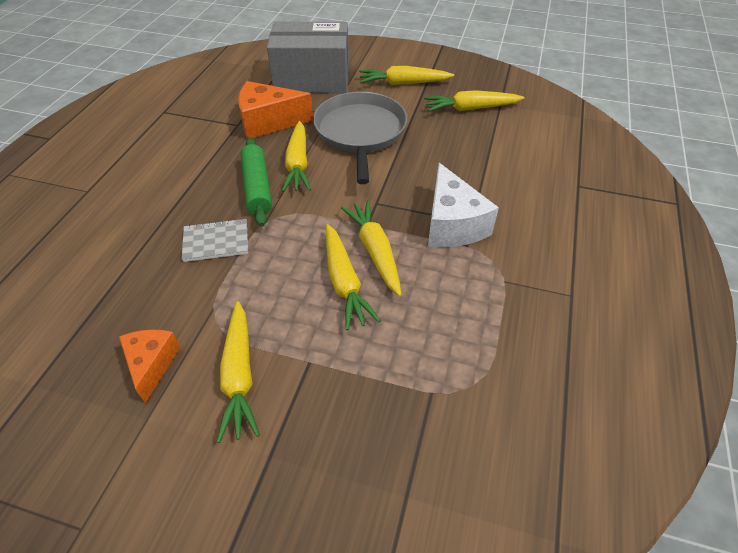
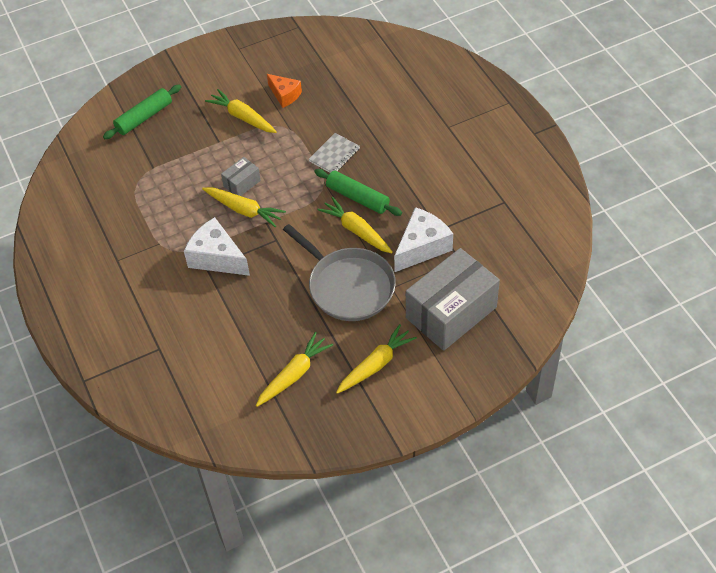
camera: 140 degrees right, 5 degrees up
(268, 122) = (422, 247): orange cheese -> white cheese
(344, 282) = (242, 183): yellow carrot -> grey box
(368, 508) = (144, 117): none -> green rolling pin

